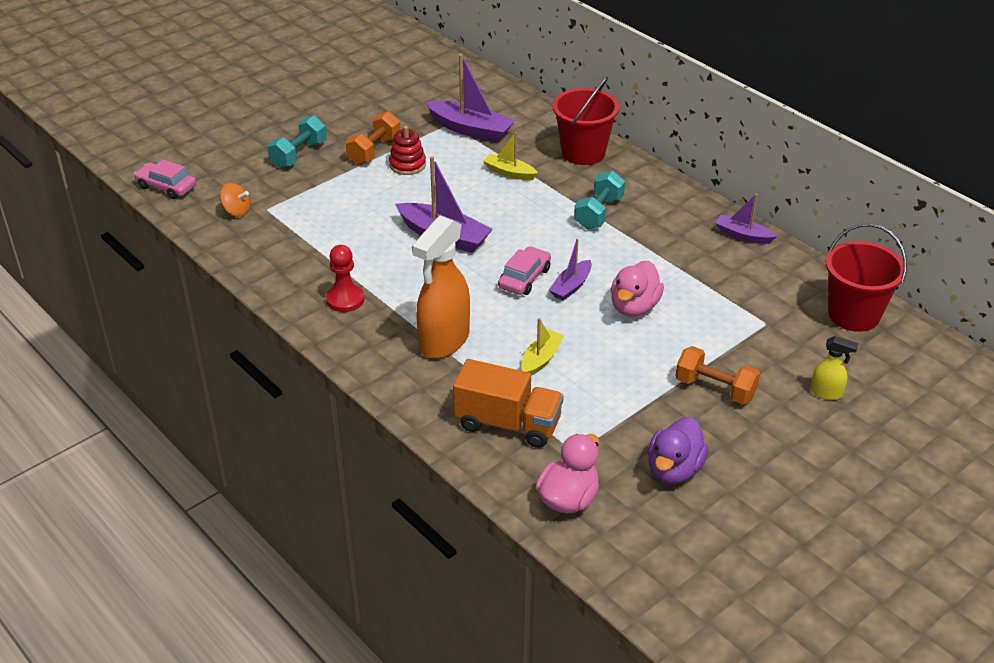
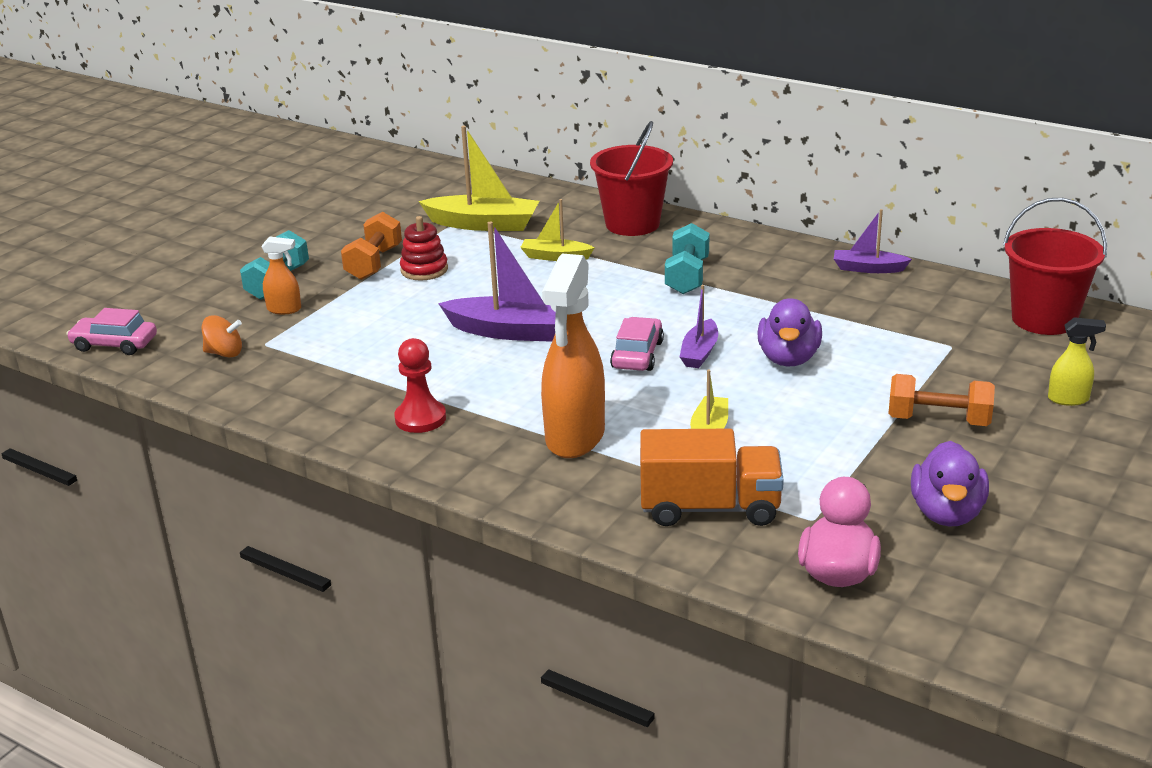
camera: 15 degrees left, 10 degrees down
(293, 181) = (284, 309): none -> orange spray bottle
(471, 129) = (483, 224): purple boat -> yellow boat
(634, 307) = (788, 358): pink duck -> purple duck

